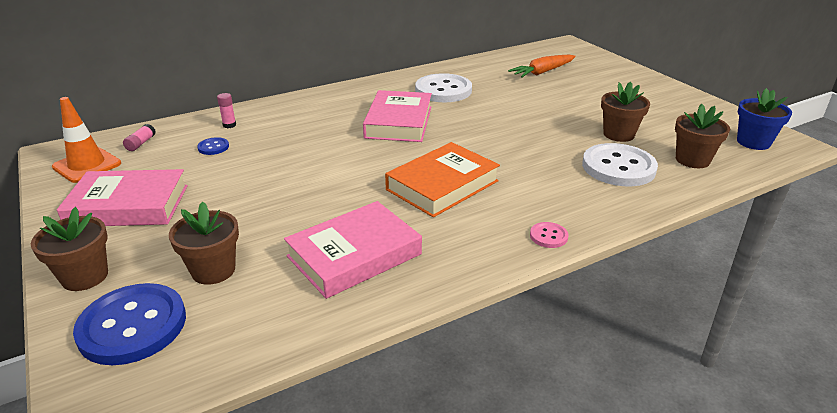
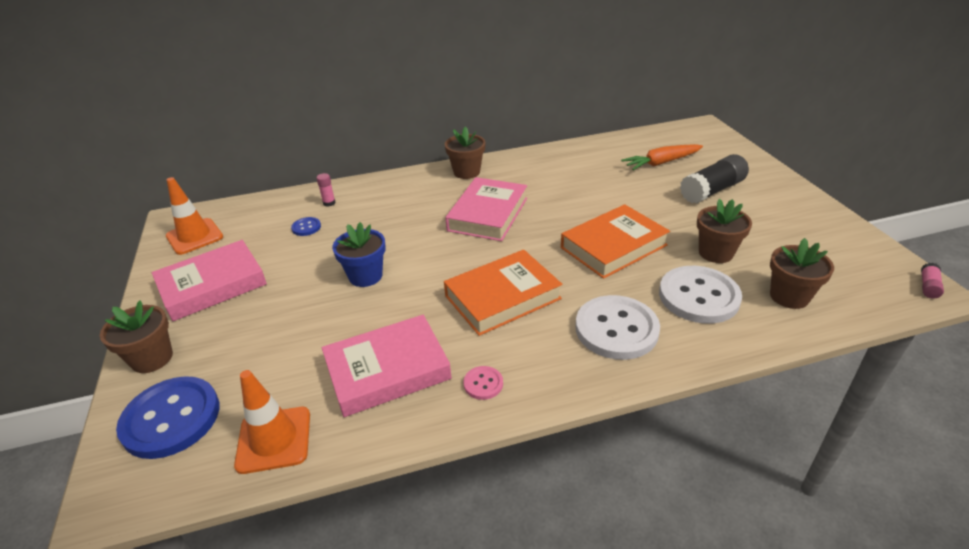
camera: 15 degrees right, 5 degrees up
(128, 205) = (212, 285): pink book -> pink book turned 45 degrees counterclockwise
(141, 143) = (246, 216): pink glue stick -> pink glue stick (928, 286)
(213, 270) = (257, 368): brown flower pot -> brown flower pot (466, 172)
(259, 327) = (274, 439): none -> orange traffic cone
(443, 90) = (547, 178): white button -> white button (616, 329)
(527, 137) = (613, 246): none -> orange book
(548, 236) = (588, 376): pink button -> pink button (483, 384)
(595, 90) = (712, 190): none -> black glue stick
(753, 142) = (874, 280): blue flower pot -> blue flower pot (365, 276)

